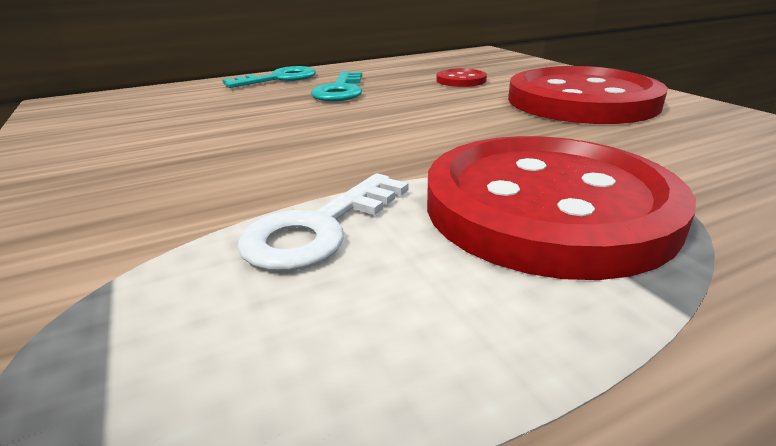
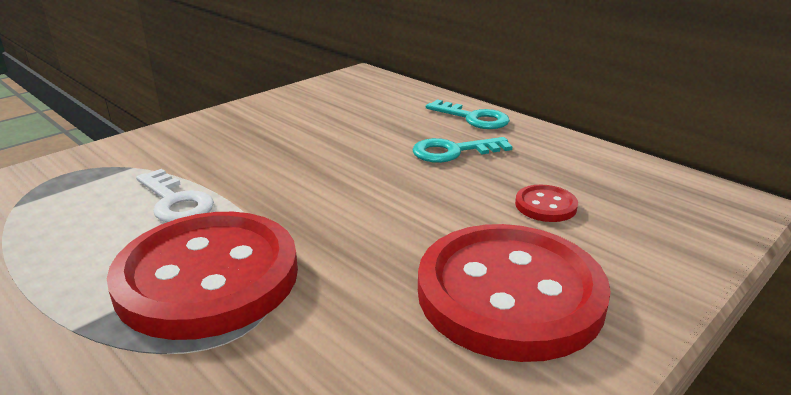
camera: 70 degrees right, 0 degrees up
(319, 229) = (176, 202): white key -> white key turned 150 degrees counterclockwise

